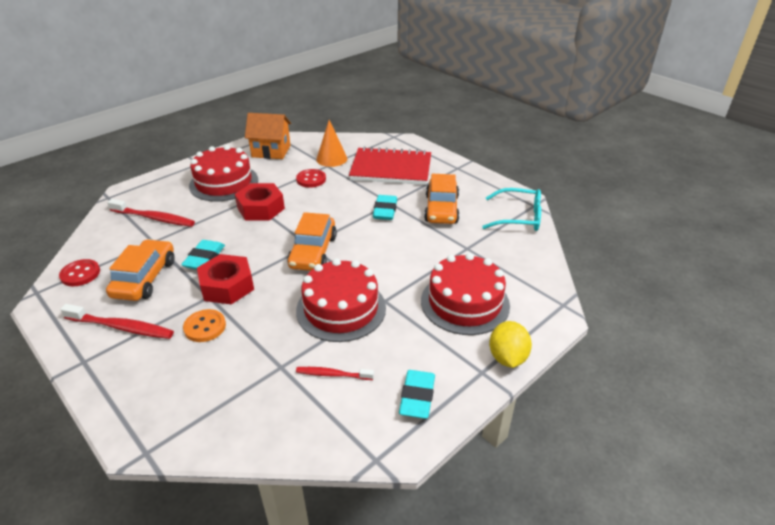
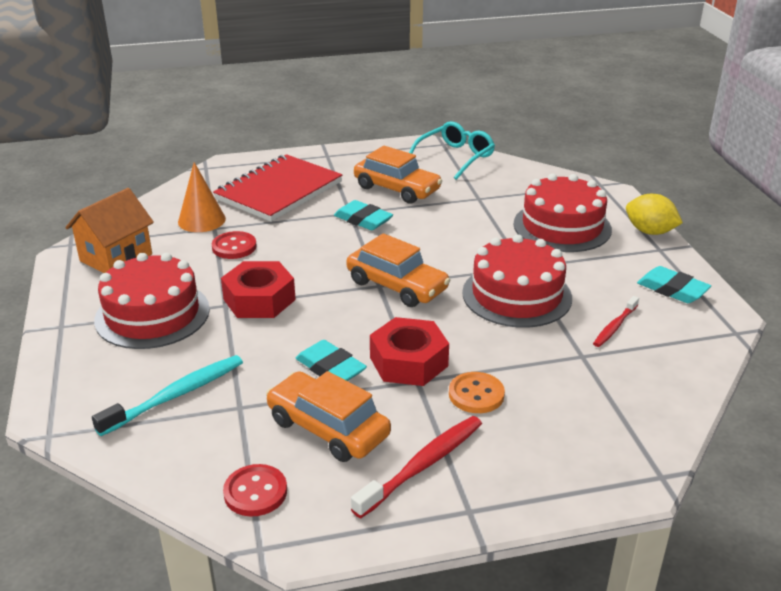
camera: 60 degrees left, 5 degrees down
(154, 218) = (176, 395): red toothbrush -> turquoise toothbrush

